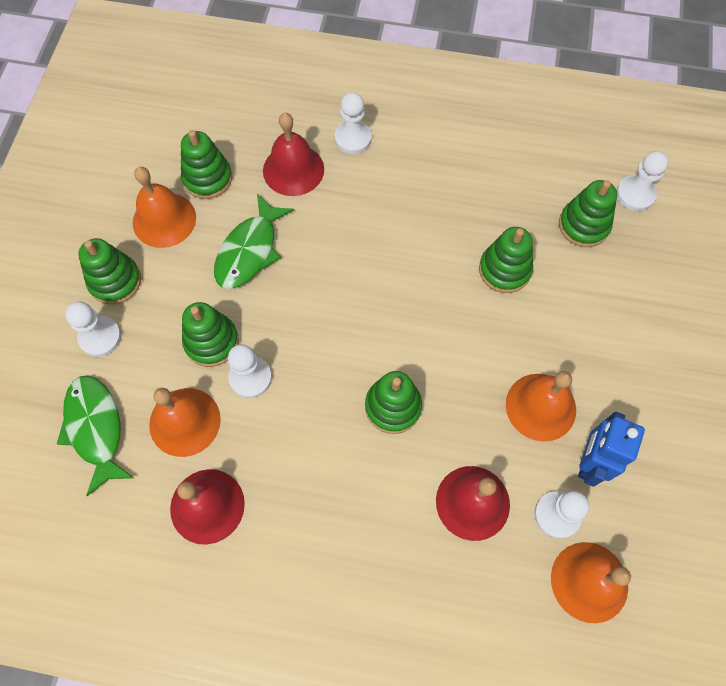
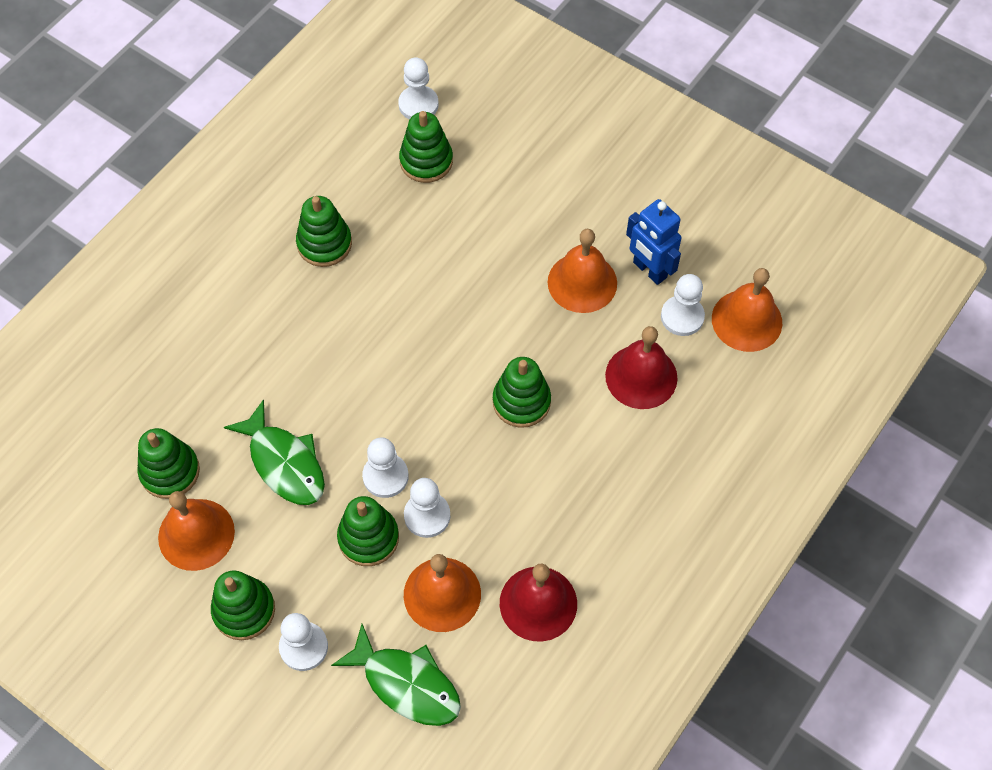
camera: 65 degrees left, 5 degrees down
(96, 429) = (406, 683): green fish -> green fish turned 150 degrees counterclockwise
(293, 170) = (211, 383): red bell -> none
(353, 138) = (207, 312): white pawn -> white pawn (385, 476)
(504, 270) = (435, 247): green stacking toy -> green stacking toy (324, 244)

